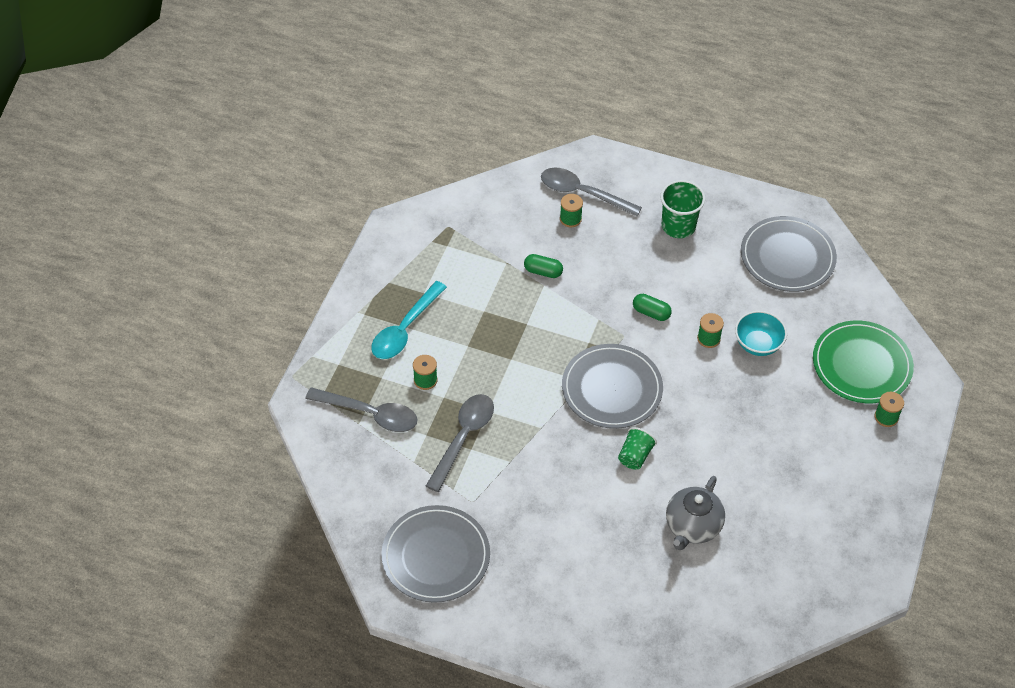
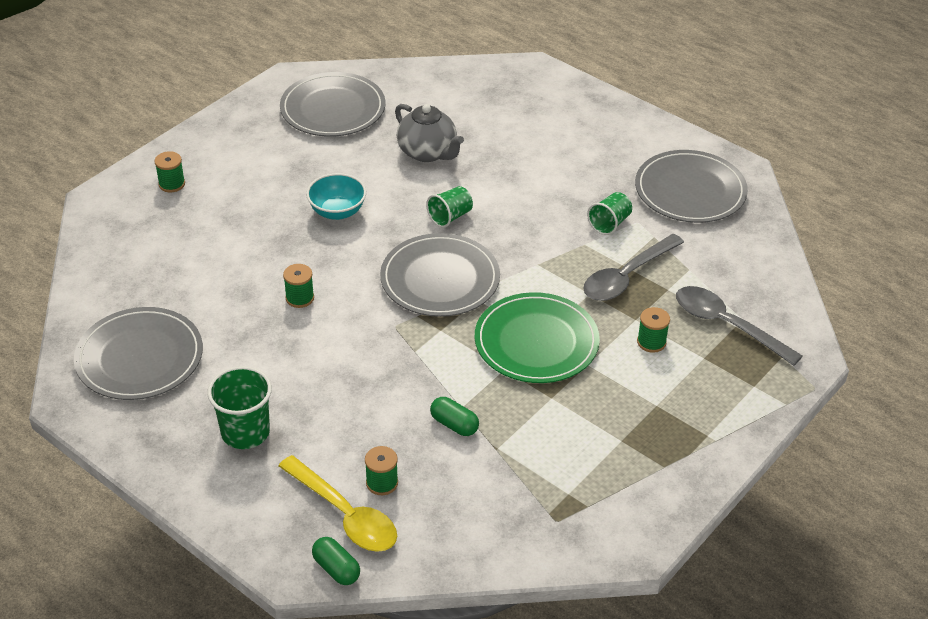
camera: 160 degrees left, 10 degrees down
(405, 329) = (659, 404): turquoise spoon -> none
(496, 492) = (609, 223): none -> green cup
(582, 193) = (345, 514): grey spoon -> yellow spoon
(651, 313) = (347, 341): green capsule -> green capsule (336, 569)
(692, 526) = (428, 152): grey teapot -> grey teapot turned 90 degrees clockwise
(758, 344) = (249, 278): turquoise bowl -> turquoise bowl (337, 211)
(811, 556) = (333, 109): none -> grey plate
(861, 365) = (154, 231): green plate -> green plate (536, 342)

